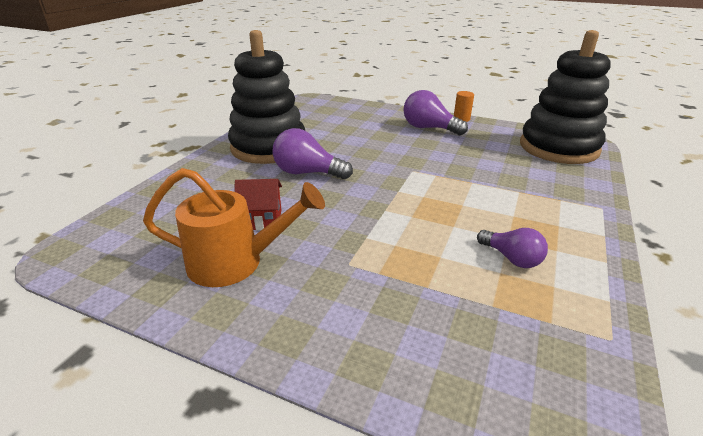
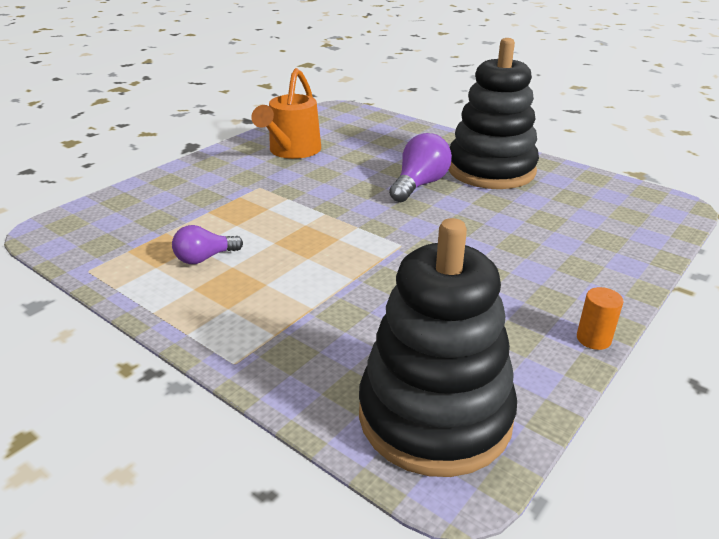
camera: 105 degrees right, 0 degrees up
(262, 219) = (342, 161): red house -> none
(429, 128) = (544, 290): purple light bulb -> none

